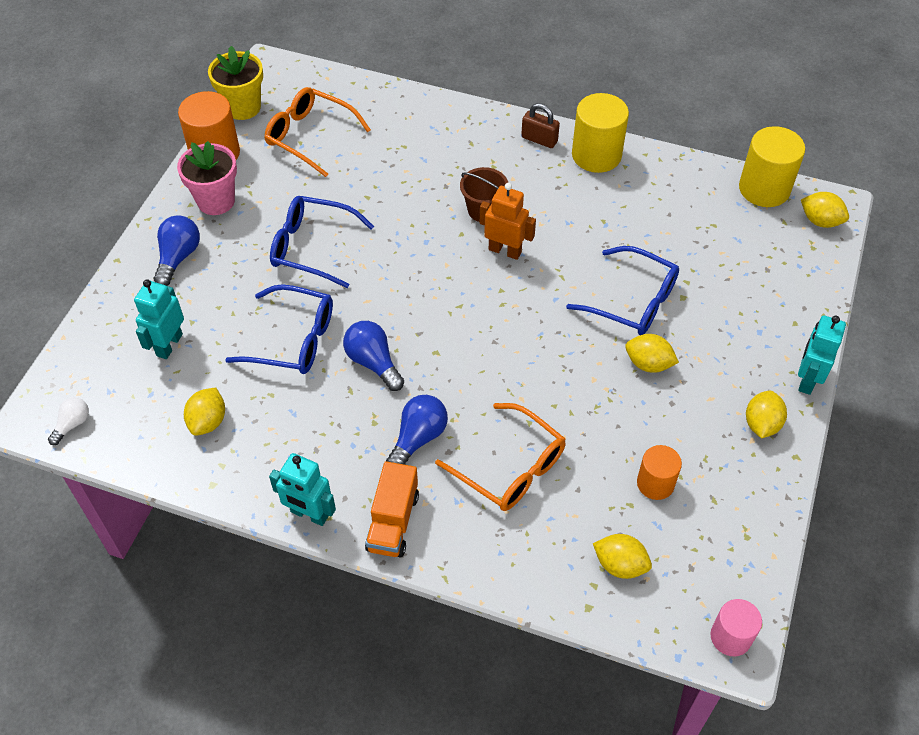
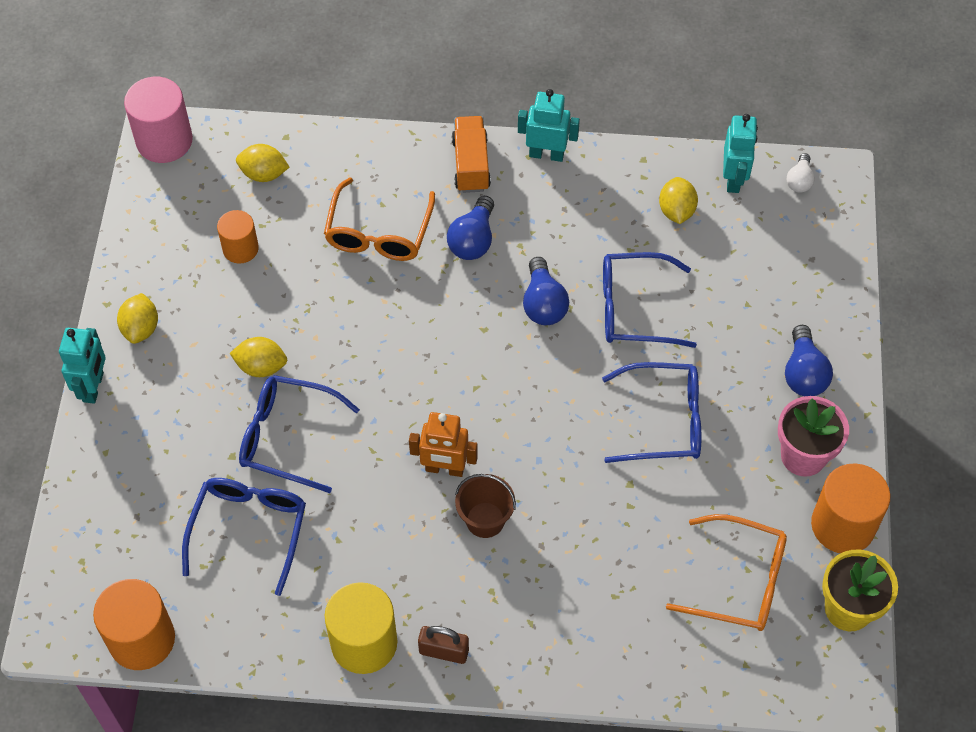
camera: 165 degrees right, 5 degrees up
(169, 345) = (756, 275): turquoise robot -> turquoise robot (733, 179)
(373, 362) = (543, 303): blue light bulb -> blue light bulb turned 45 degrees clockwise
(510, 468) = (378, 233): orange glasses -> orange glasses turned 105 degrees counterclockwise
(674, 241) = (249, 530): none -> blue glasses
(730, 637) = (164, 141): pink cylinder -> pink cylinder, size x1.63
(764, 189) = (142, 639): yellow cylinder -> orange cylinder
(820, 221) = (71, 604): yellow lemon -> none

